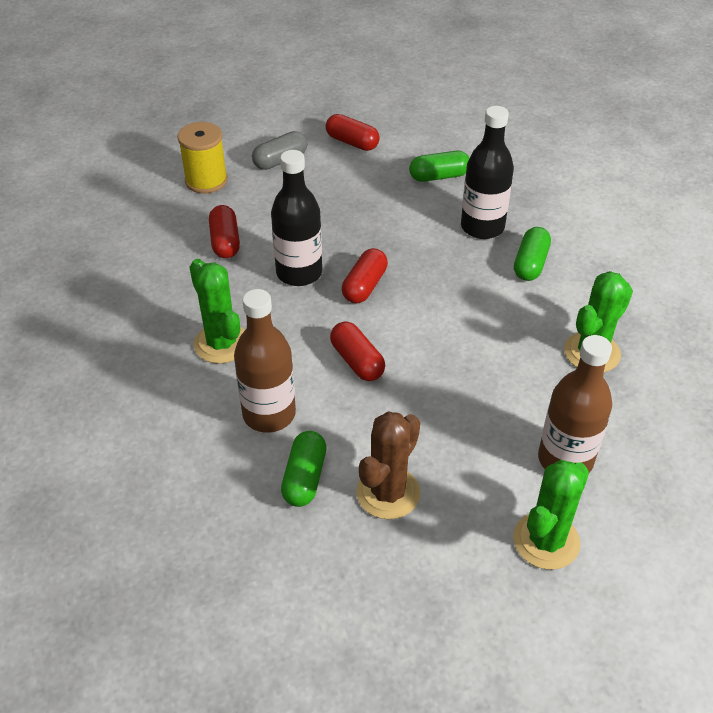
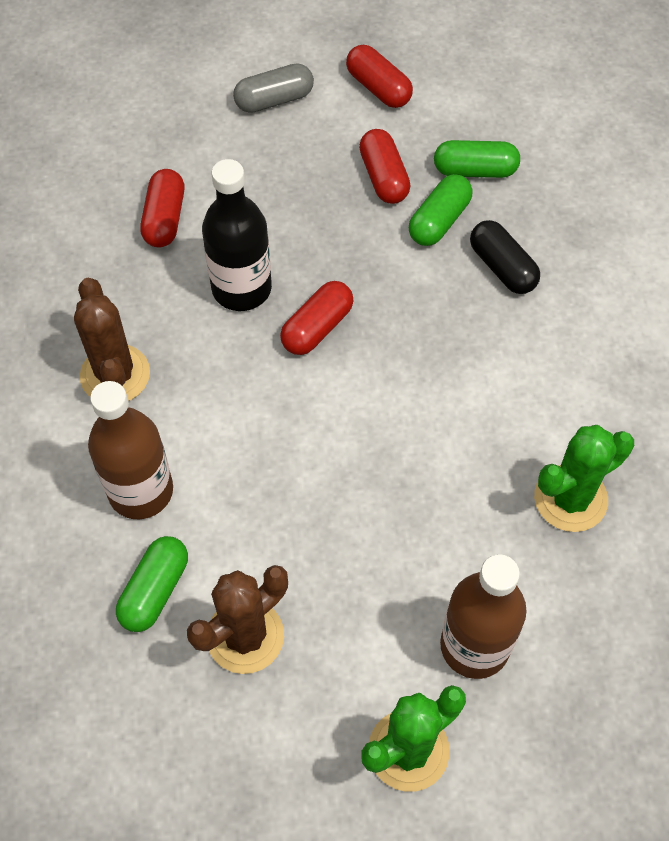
camera: 15 degrees right, 15 degrees up
(206, 181) = (169, 114): yellow spool -> none
(221, 343) = (115, 375): green cactus -> brown cactus
(357, 361) = (270, 440): red capsule -> red capsule (383, 177)
(482, 227) = (502, 267): black bottle -> black capsule
(530, 264) = (544, 341): green capsule -> green capsule (439, 220)

